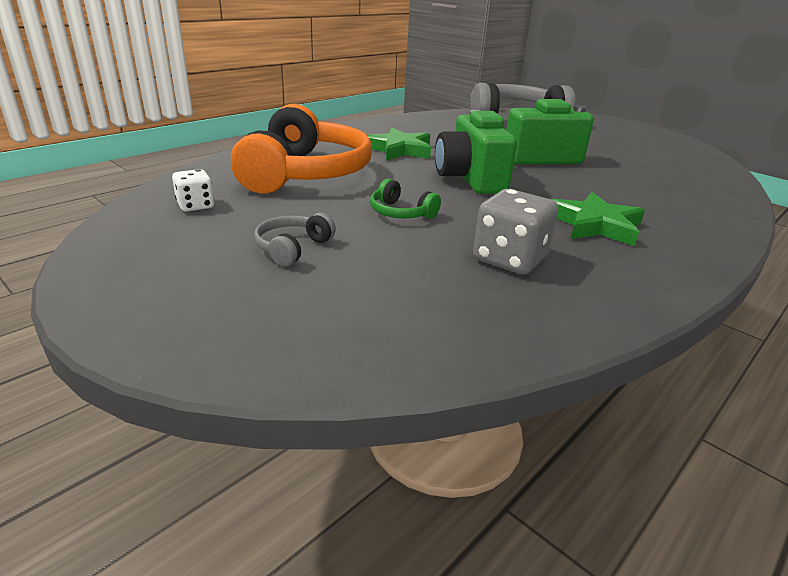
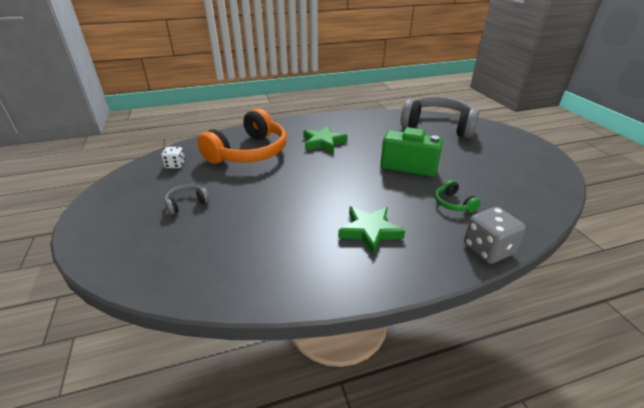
camera: 30 degrees right, 5 degrees up
(401, 213) = (265, 192): green headphones -> green headphones (453, 203)
(470, 179) = (337, 175): green camera -> none
(509, 259) = (282, 241): grey dice -> grey dice (488, 249)

